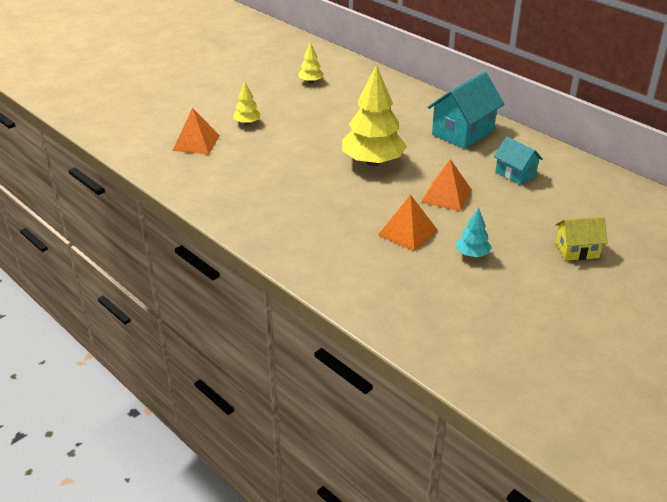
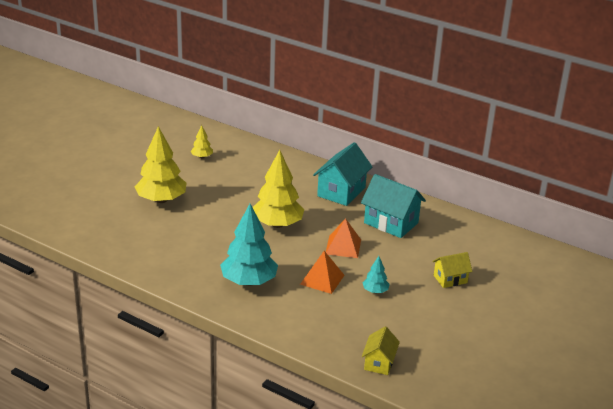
camera: 15 degrees left, 5 degrees down
(196, 143) = (124, 222): orange pyramid -> none
(247, 123) = (161, 200): yellow tree -> yellow tree, size x2.13
(315, 225) = (249, 281): none -> turquoise tree
(452, 349) = (379, 363): none -> yellow house
(515, 174) = (391, 223): turquoise house -> turquoise house, size x1.72

